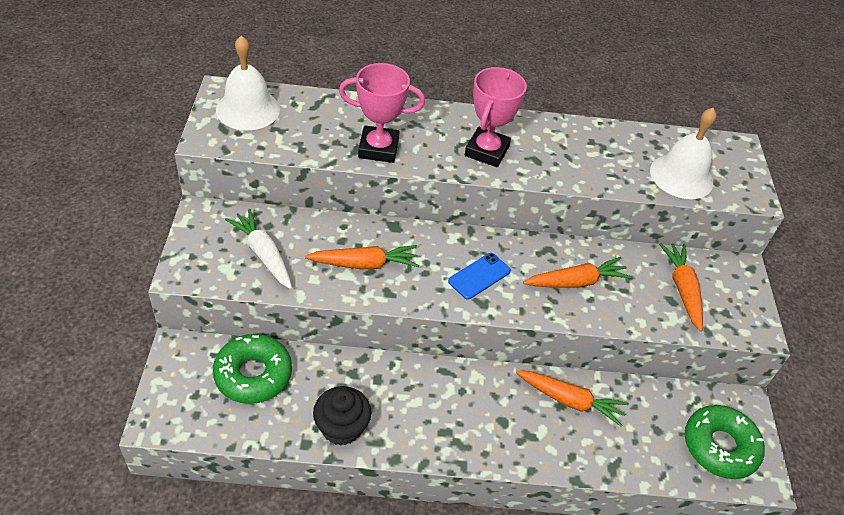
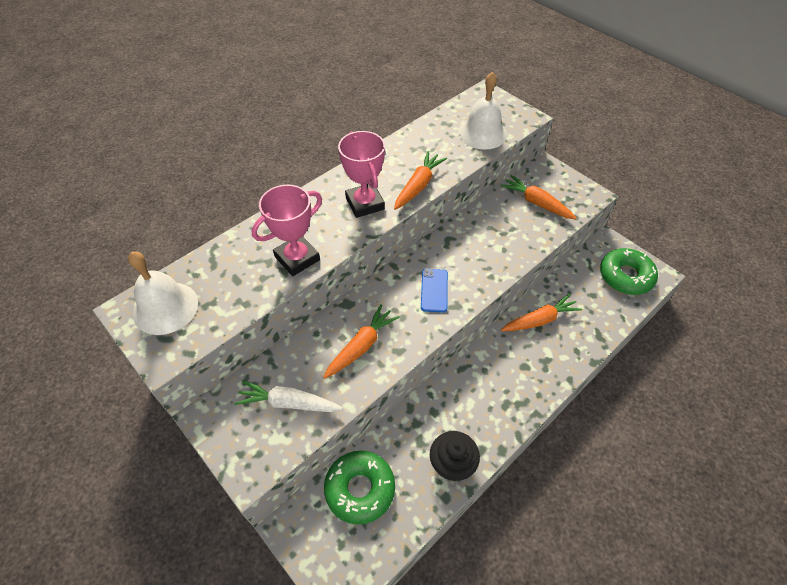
camera: 40 degrees left, 5 degrees up
(576, 282) = (485, 246): orange carrot -> orange carrot (418, 185)

